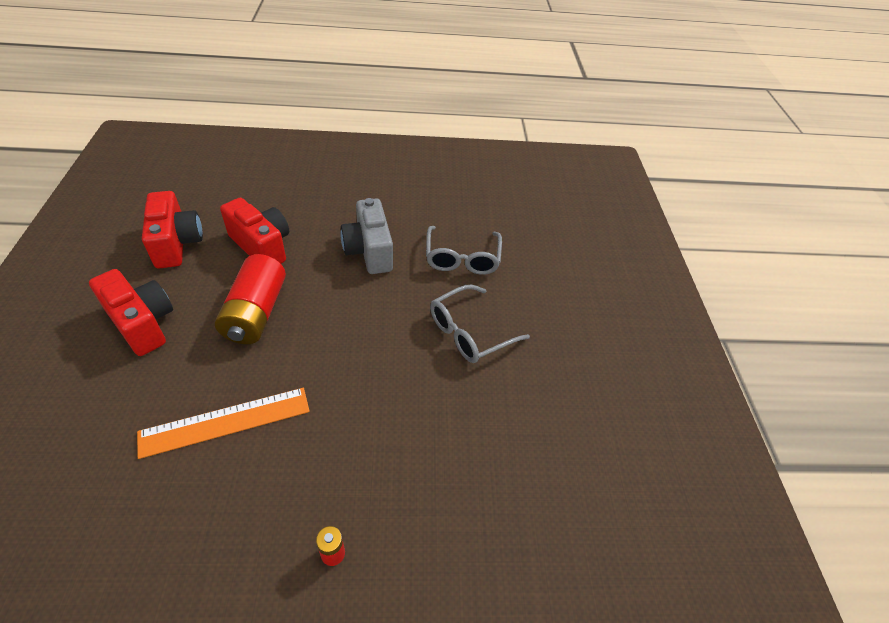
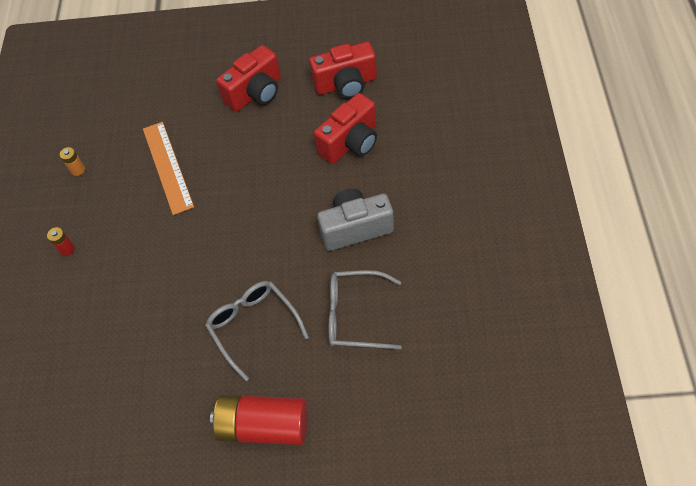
camera: 100 degrees right, 10 degrees up
(179, 556) = (78, 170): none -> orange battery
(256, 313) = (269, 158): red battery -> red battery (263, 426)

